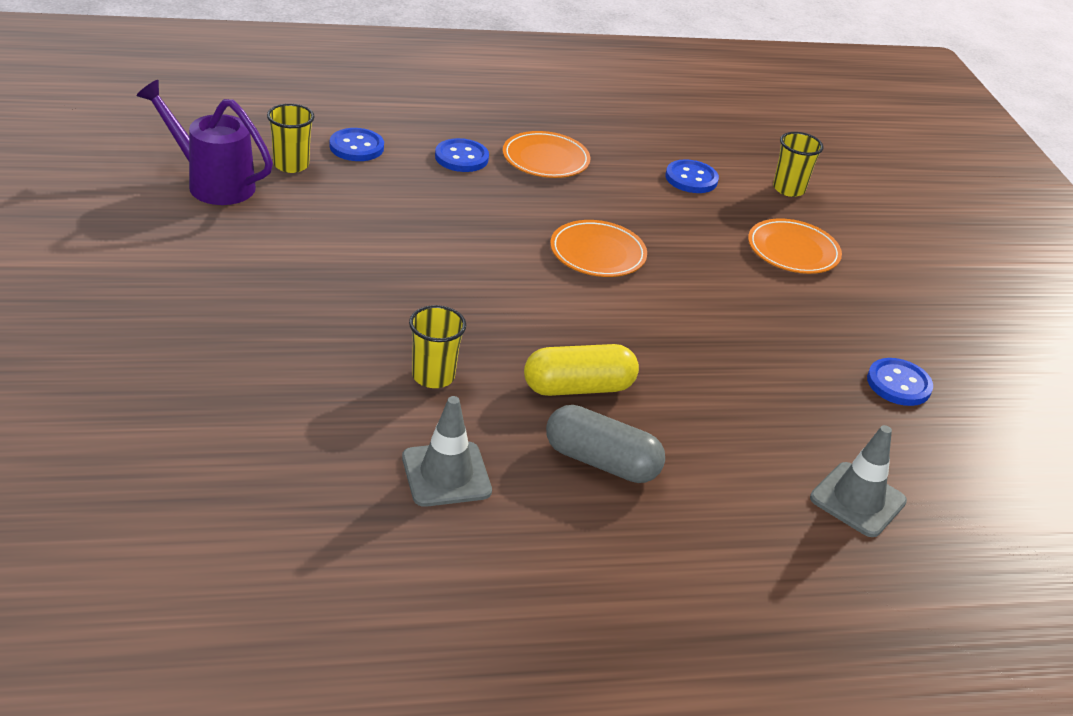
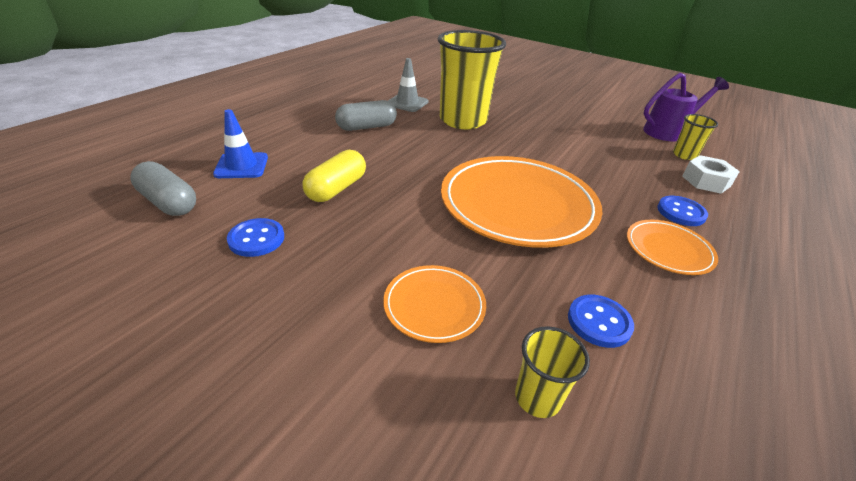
camera: 135 degrees right, 0 degrees up
(356, 147) = (706, 181): blue button -> white nut
(433, 376) = (463, 120): yellow cup -> yellow cup, size x2.24
(578, 387) = (413, 143): yellow capsule -> yellow capsule (337, 188)
(597, 253) = (517, 205): orange plate -> orange plate, size x2.06
(857, 500) = (241, 166): grey traffic cone -> blue traffic cone
(977, 491) = (168, 202): none -> grey capsule

